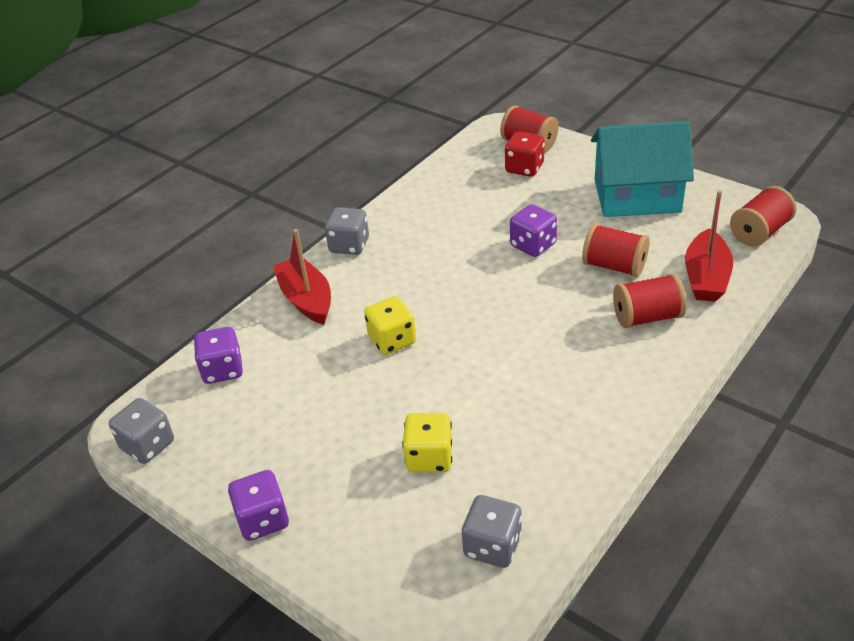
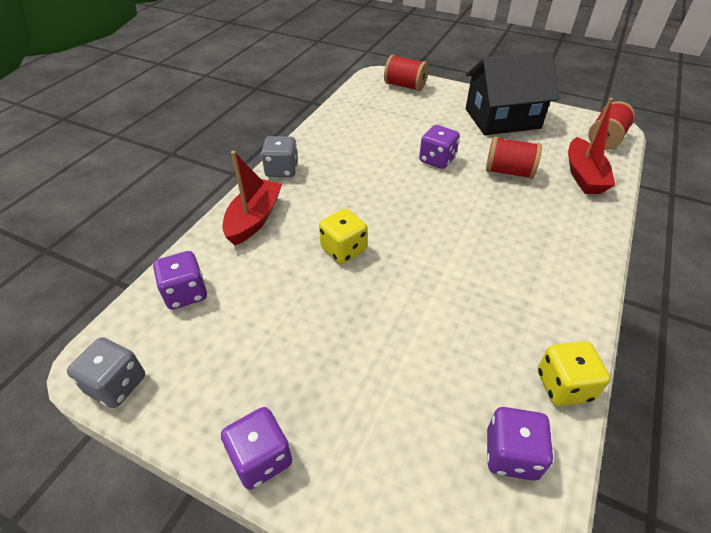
camera: 15 degrees left, 5 degrees up
(306, 299) = (254, 219): red boat -> red boat turned 60 degrees clockwise
(429, 457) = (415, 362): yellow dice -> yellow dice (564, 385)
(492, 546) = (511, 454): grey dice -> purple dice
(524, 168) = (408, 103): red dice -> none
(637, 196) = (502, 118): turquoise house -> black house
(647, 317) = (553, 211): red spool -> none

